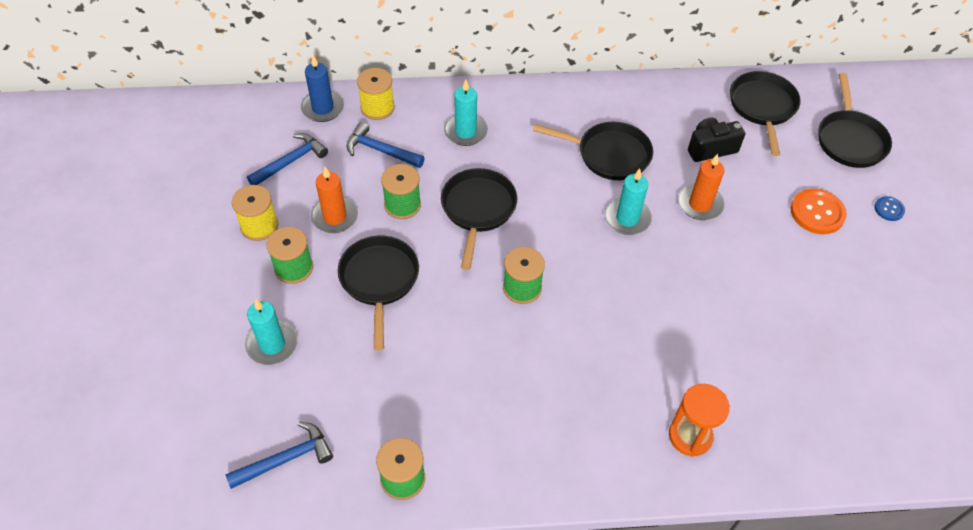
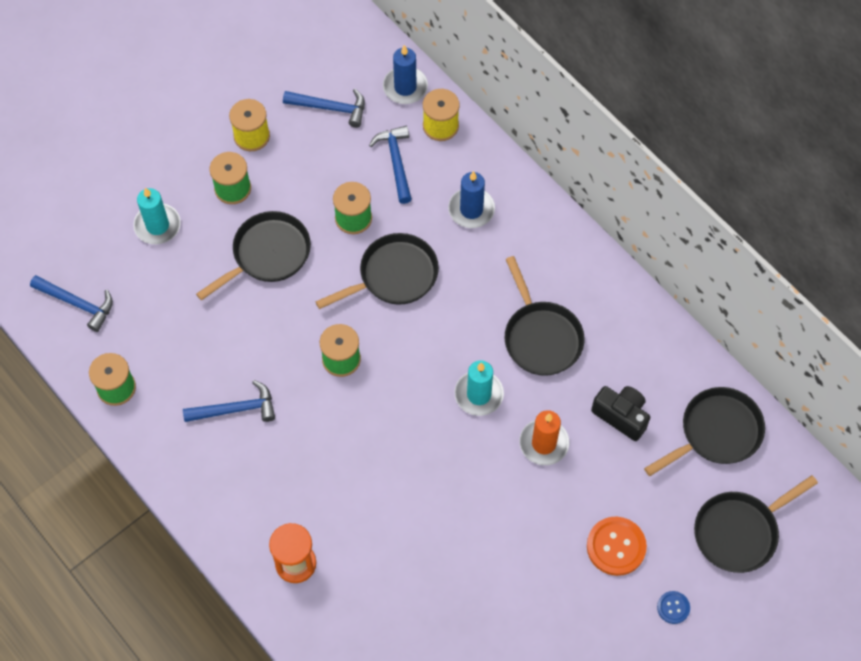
camera: 55 degrees right, 10 degrees up
(335, 217) = (302, 180): orange candle -> none
(465, 131) = (471, 209): turquoise candle -> blue candle
(505, 392) = (236, 409): none -> blue hammer

